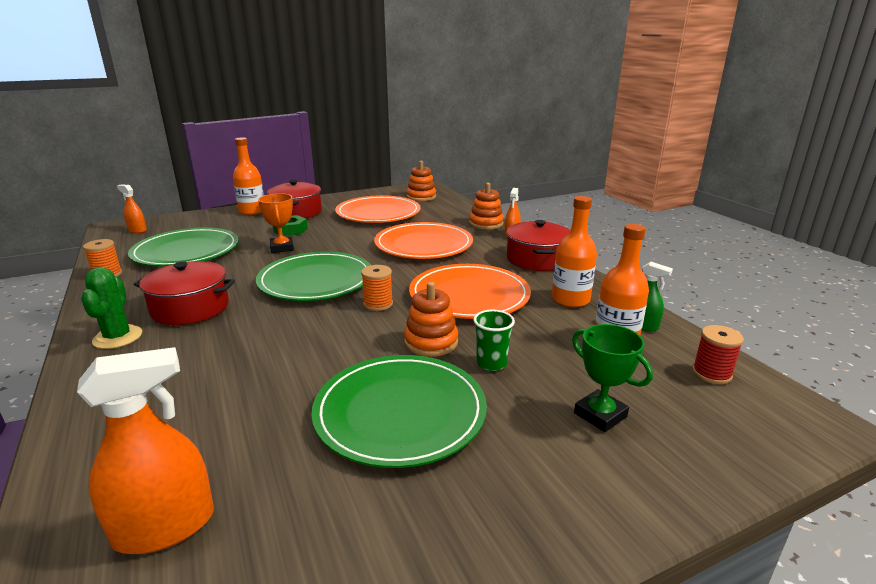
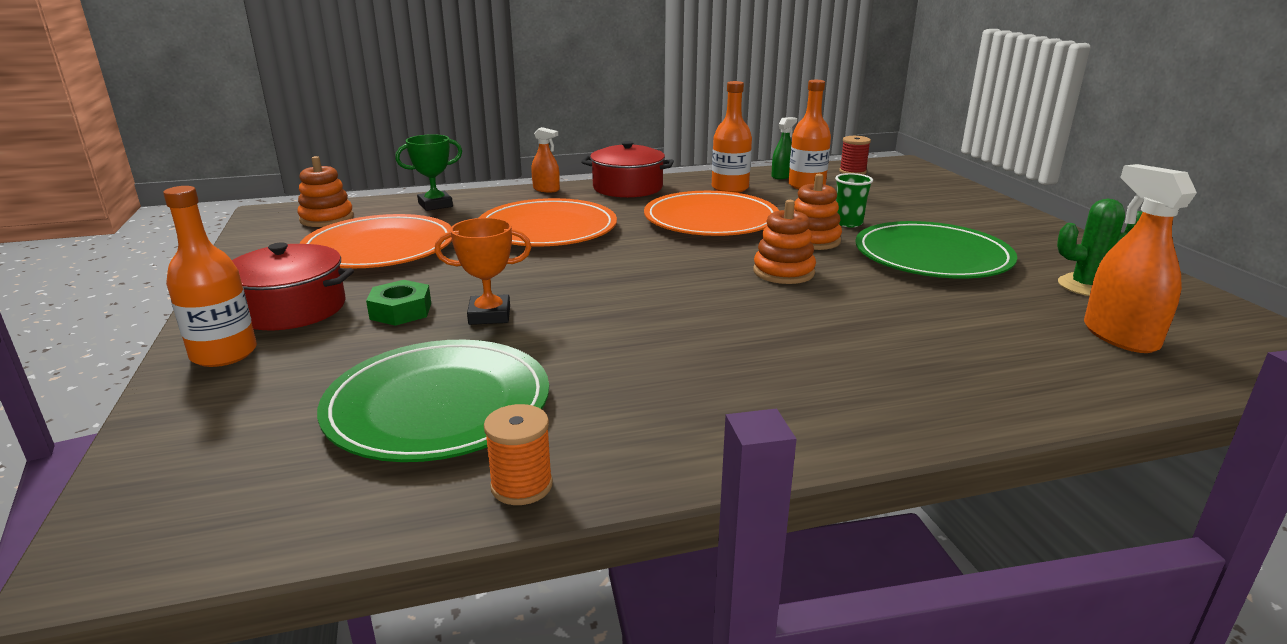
camera: 80 degrees left, 0 degrees up
(118, 337) = (806, 418): green cactus -> green cactus (1086, 286)
(137, 230) = (202, 502): orange spray bottle -> none
(190, 308) = (712, 371): red pot -> none
(316, 280) = (641, 289): green plate -> none
(378, 304) = (723, 258): orange spool -> none
(486, 223) = (494, 196): orange stacking toy -> orange stacking toy (783, 272)
(600, 415) = (912, 203): green trophy -> green trophy (435, 205)

